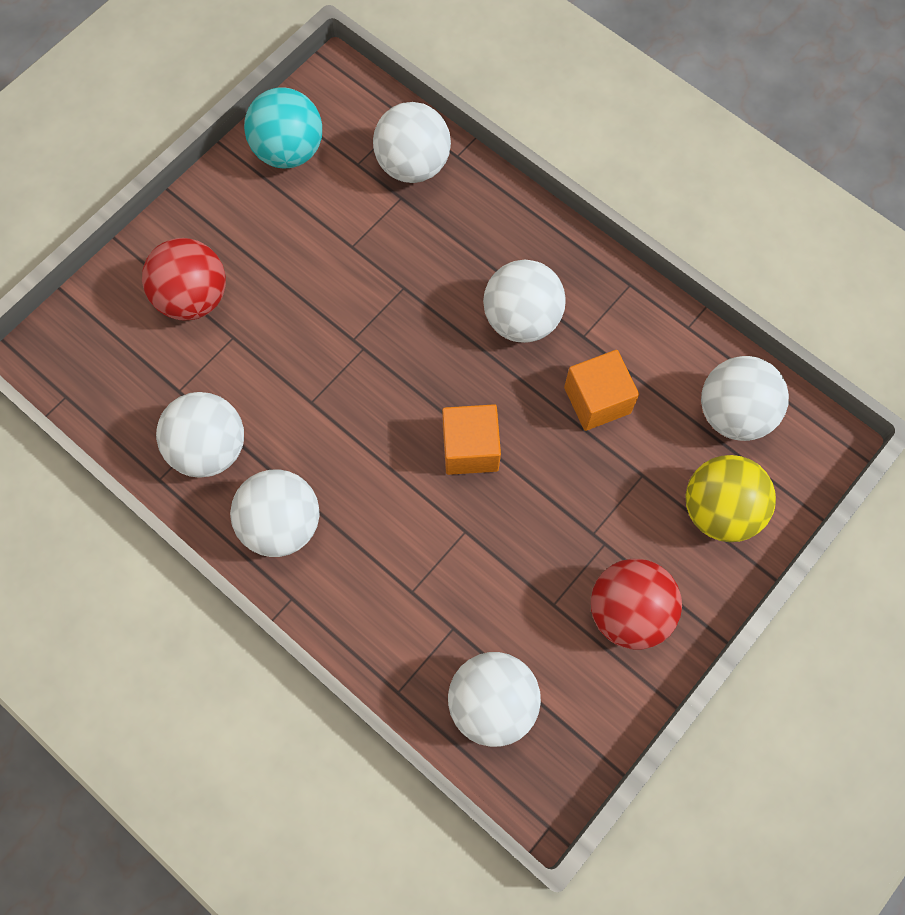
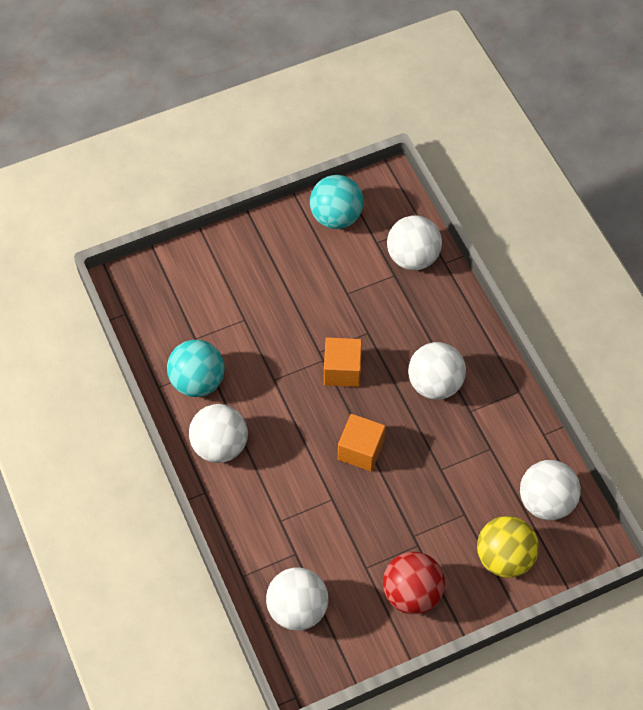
camera: 25 degrees right, 10 degrees down
(193, 298) = (231, 285): red ball -> none
(209, 448) = (197, 381): white ball -> turquoise ball
(597, 400) = (458, 455): orange cube -> orange cube (342, 370)

